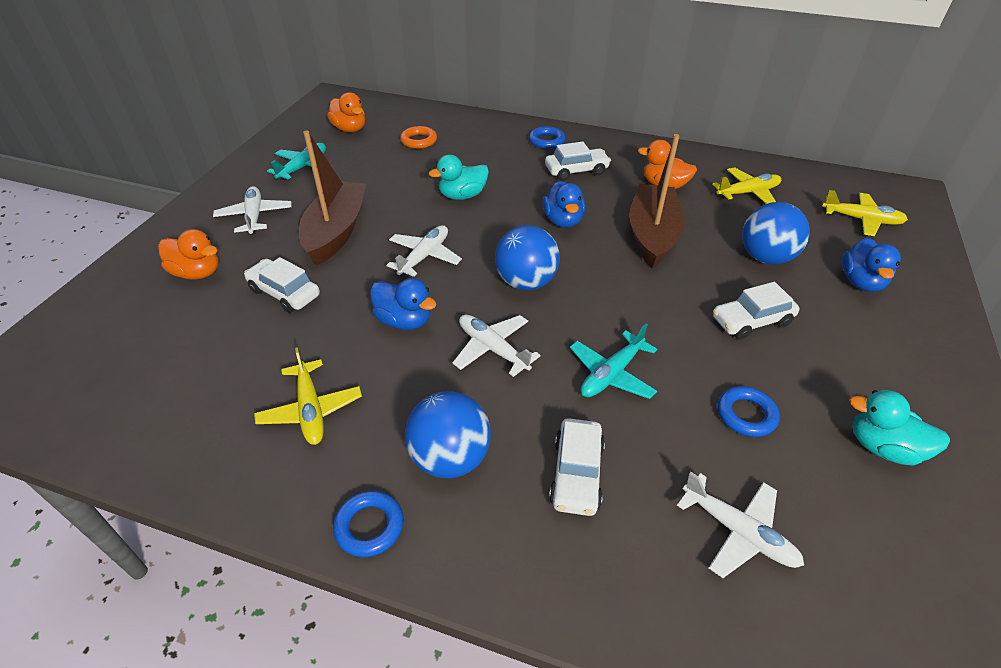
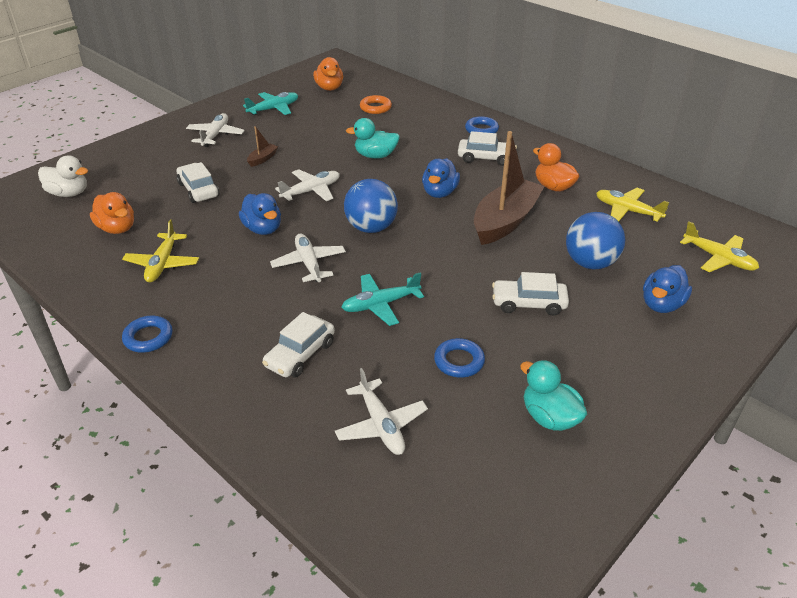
camera: 25 degrees right, 5 degrees down
(102, 348) = (69, 193): none -> white duck
(197, 273) = (153, 163): orange duck -> orange duck (117, 228)
(336, 231) = (262, 159): brown boat -> brown boat, size x0.41
(450, 458) = (226, 318): blue ball -> none
(748, 193) = (627, 211): yellow plane -> yellow plane turned 150 degrees counterclockwise

